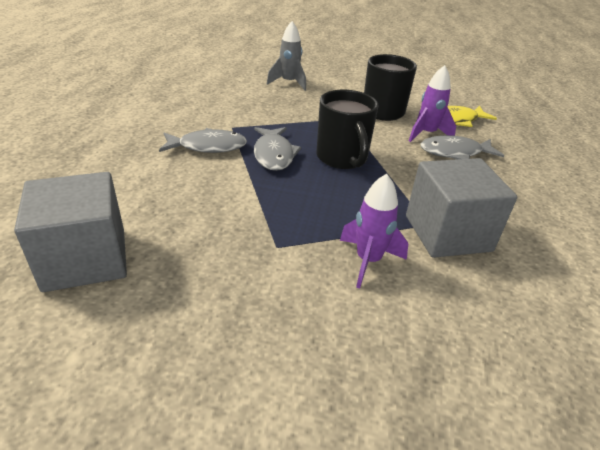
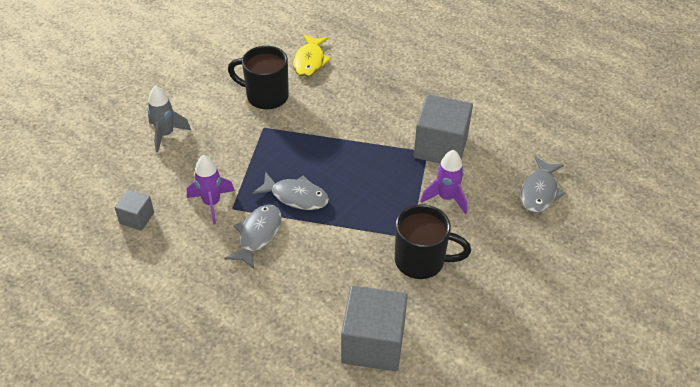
camera: 60 degrees left, 10 degrees up
(190, 92) = (137, 218): none -> grey cube
(342, 158) = (326, 157): black mug -> black mug (421, 261)
(426, 134) = (320, 90): purple rocket -> purple rocket (212, 203)
(454, 153) = (355, 90): grey fish -> grey fish (539, 191)

